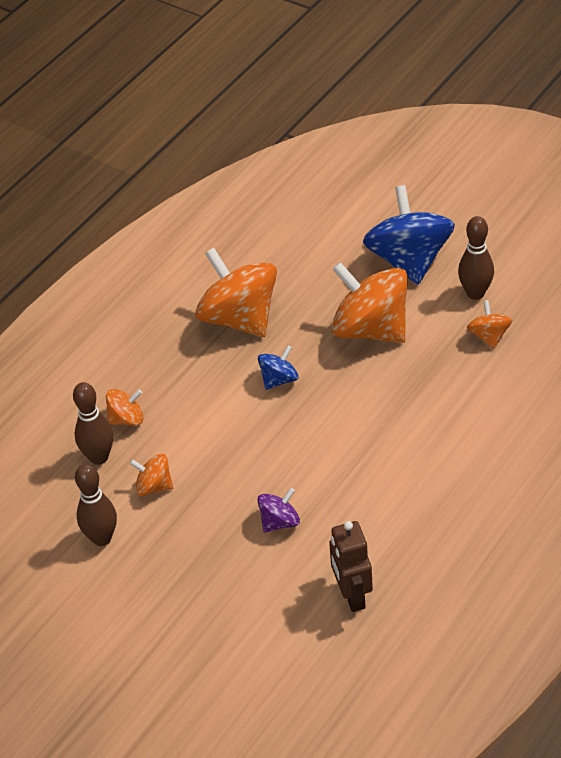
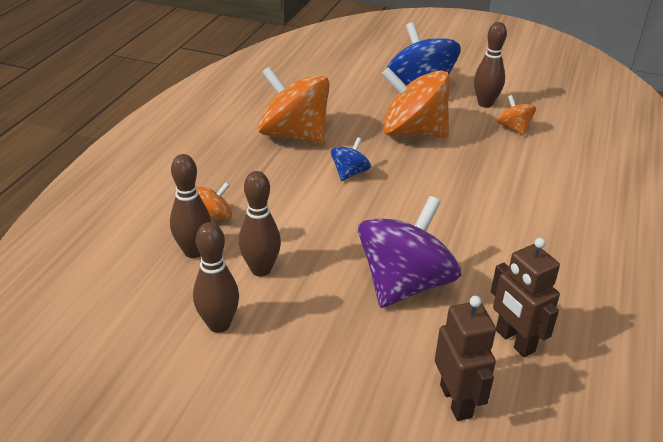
camera: 20 degrees left, 10 degrees down
(154, 486) = (261, 269): orange spinning top -> brown bowling pin
(275, 641) = (456, 401): none -> brown robot
(279, 522) = (405, 284): purple spinning top -> purple spinning top, size x2.11

